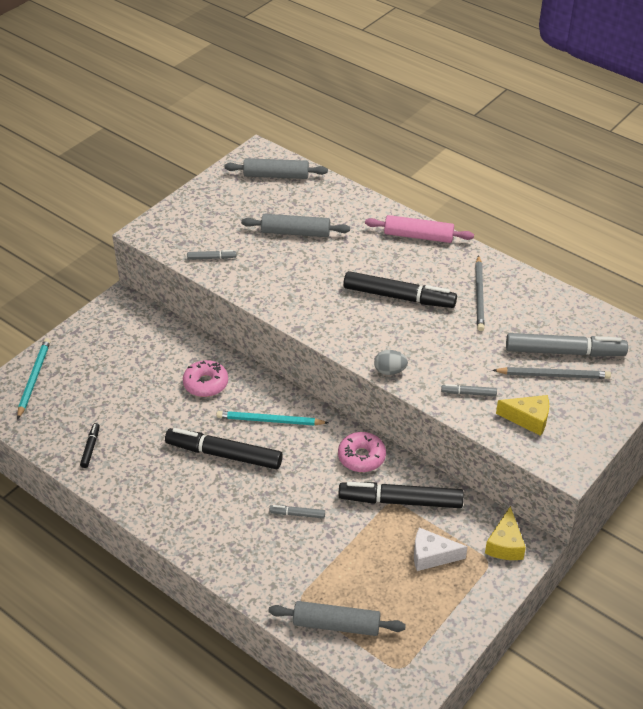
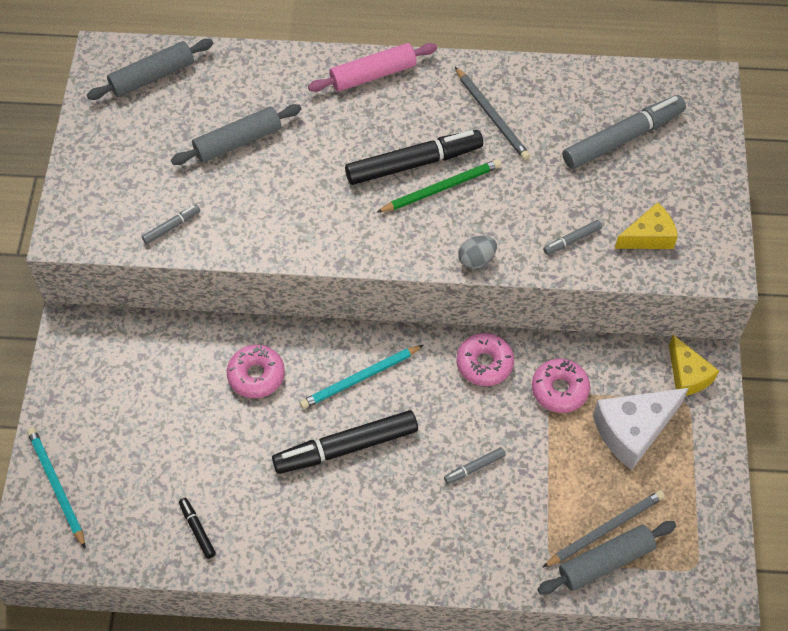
camera: 35 degrees left, 15 degrees up
(400, 501) = (559, 389): black marker -> pink donut
(404, 319) = (441, 188): none -> green pencil
(431, 556) = (633, 430): white cheese -> white cheese, size x1.56
(553, 375) = (633, 171): grey pencil -> grey pencil (605, 529)

